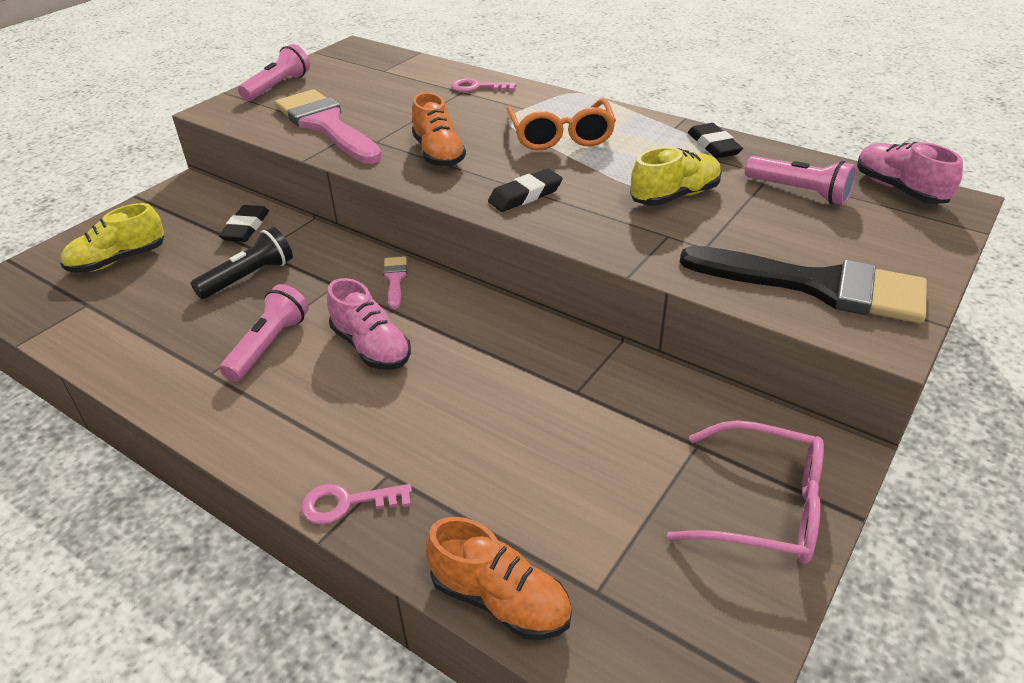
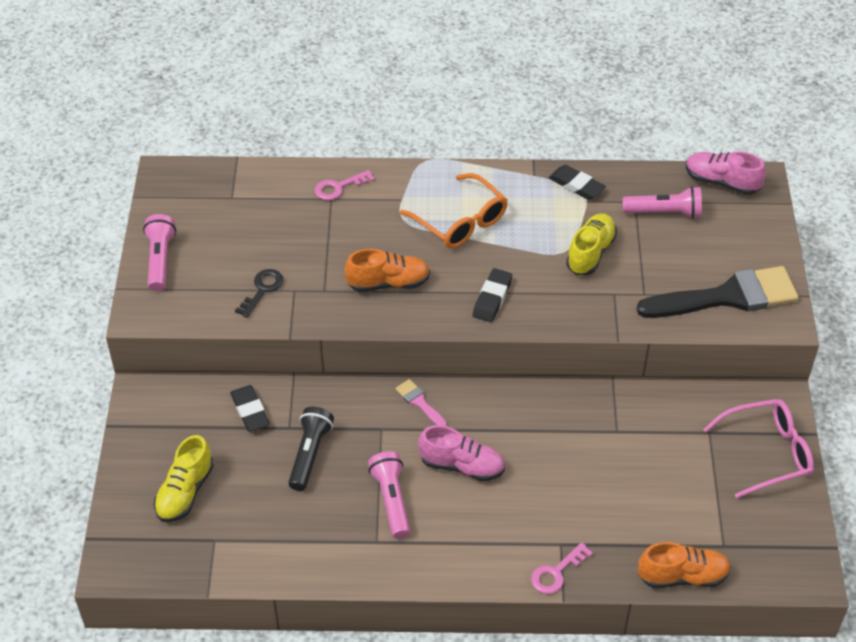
camera: 35 degrees left, 10 degrees up
(326, 125) = (262, 290): pink brush -> black key
(438, 154) = (388, 283): orange shoe -> orange shoe turned 45 degrees counterclockwise

